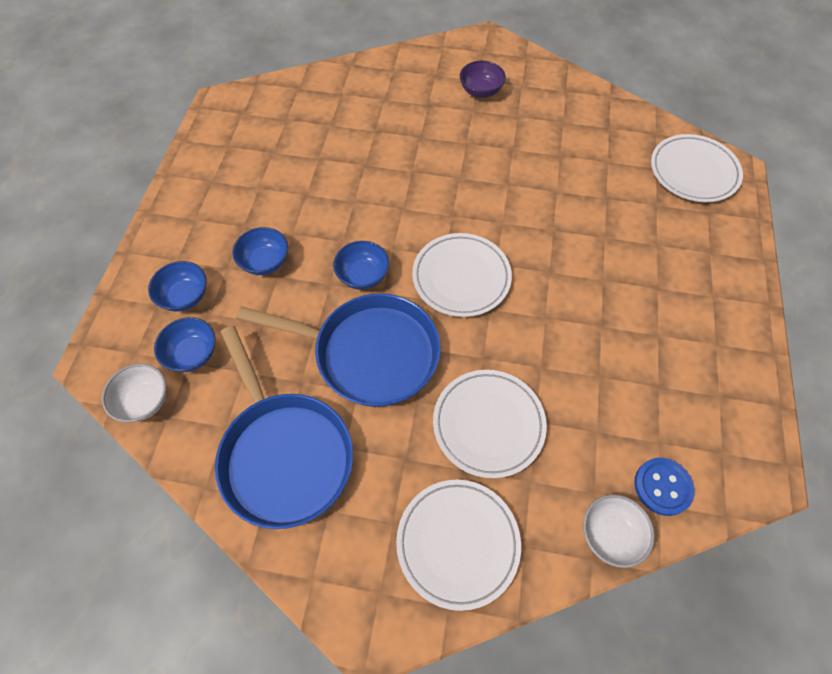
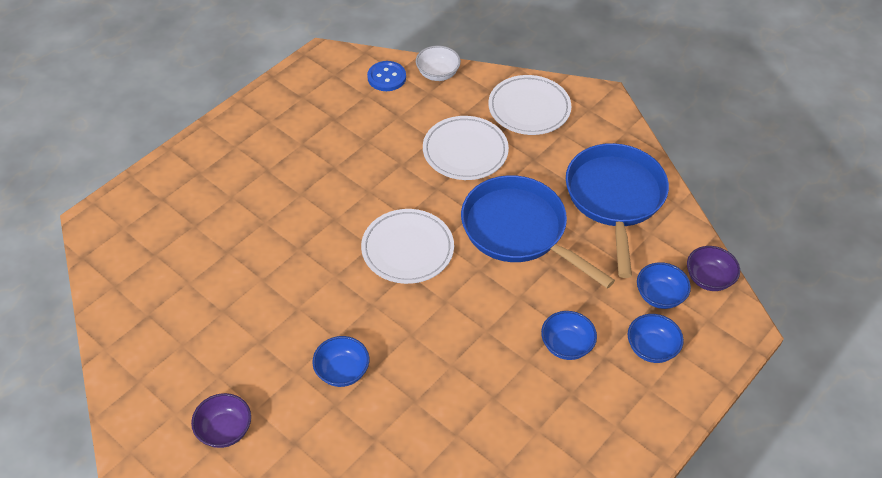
camera: 150 degrees left, 10 degrees down
(144, 401) = (708, 279): white bowl -> purple bowl
(363, 275) = (487, 290): blue bowl -> blue bowl (342, 371)
(693, 172) = (130, 235): white plate -> none

